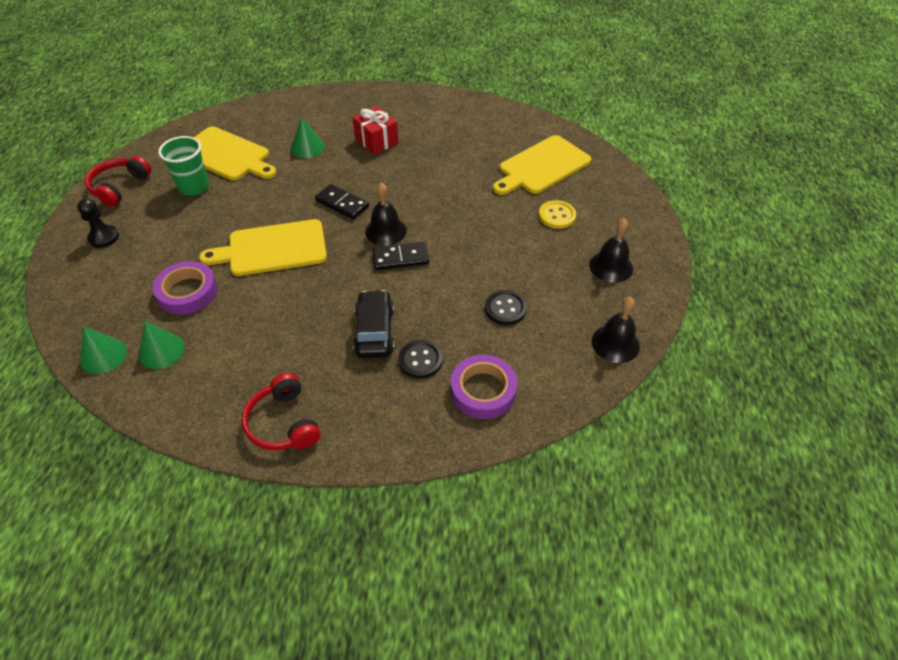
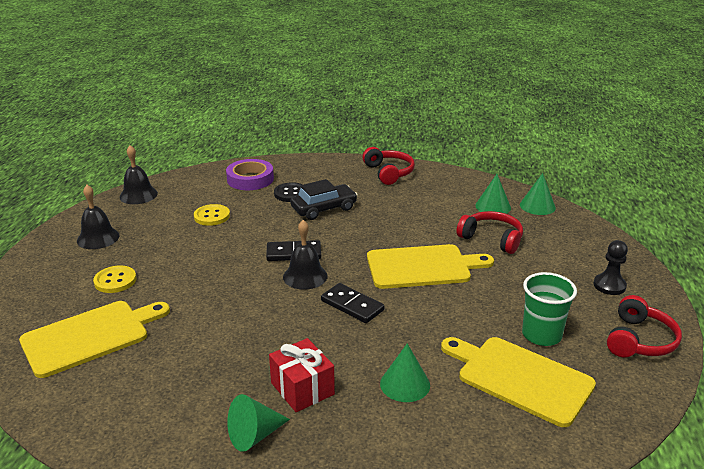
camera: 175 degrees left, 20 degrees down
(187, 292) = (492, 239): purple tape -> red headphones
(374, 331) = (324, 209): black car -> black car turned 120 degrees counterclockwise
(402, 116) = (254, 435): none -> green cone
(505, 308) = (212, 216): black button -> yellow button

